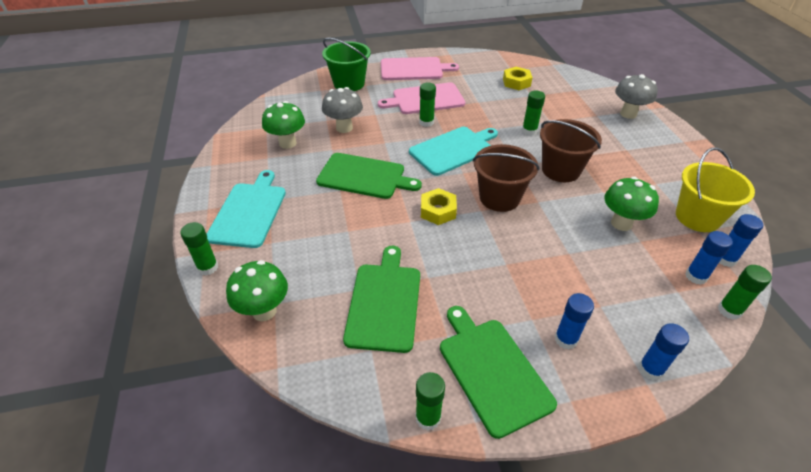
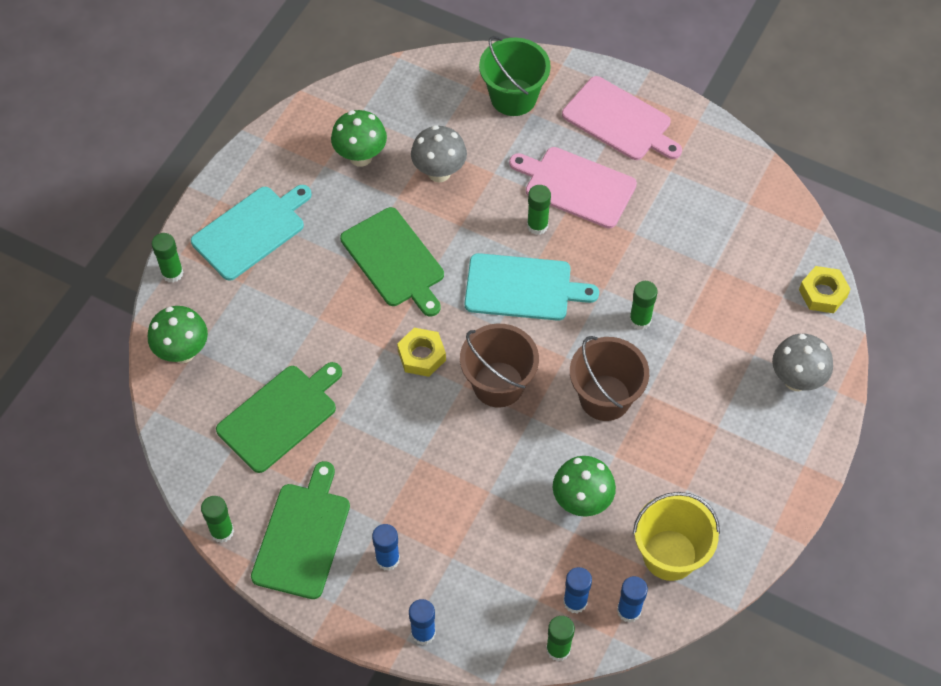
camera: 40 degrees right, 15 degrees up
(516, 82) = (723, 232): yellow nut -> yellow nut (823, 293)

